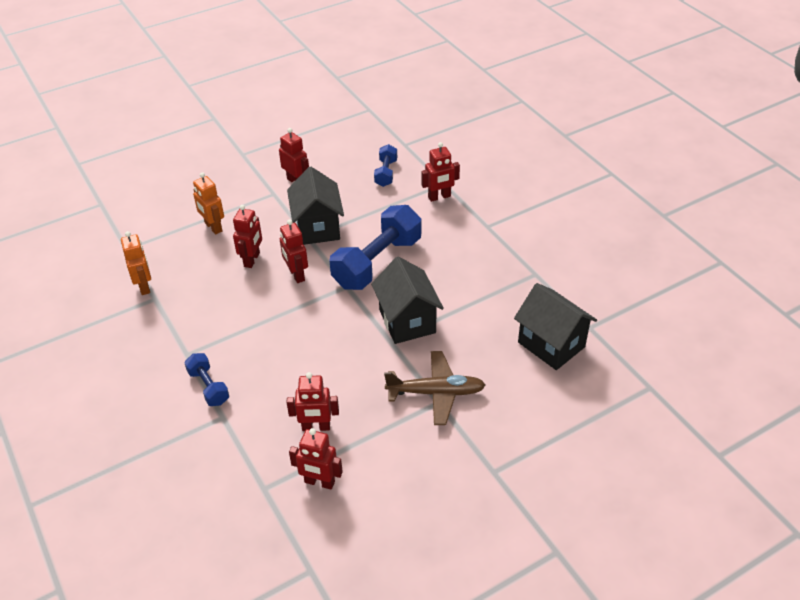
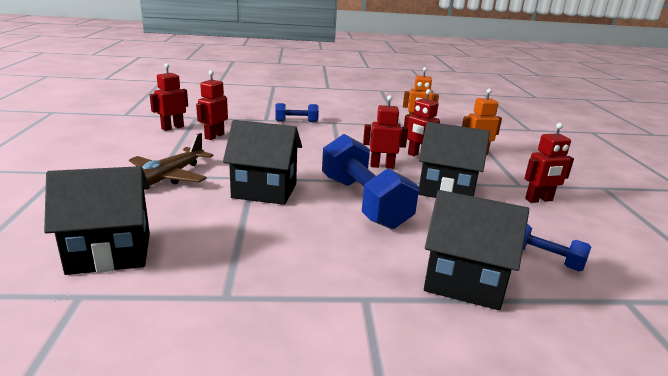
camera: 115 degrees right, 20 degrees down
(439, 197) = (464, 282): red robot -> black house

